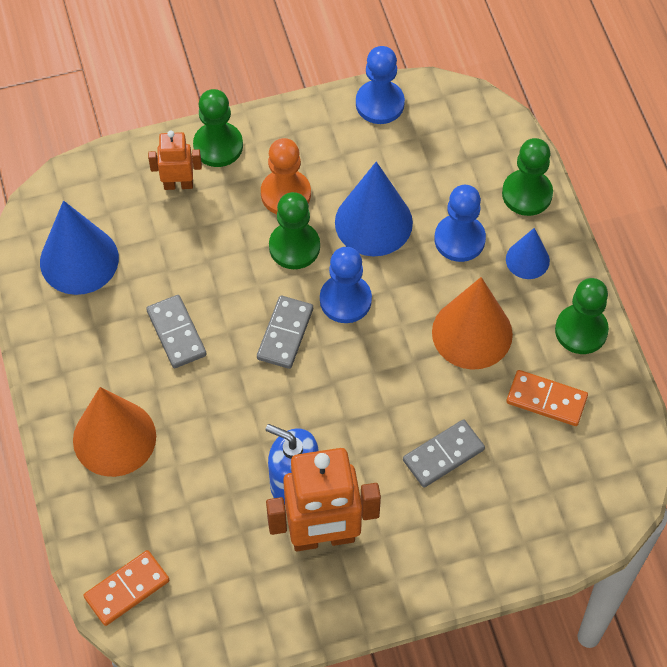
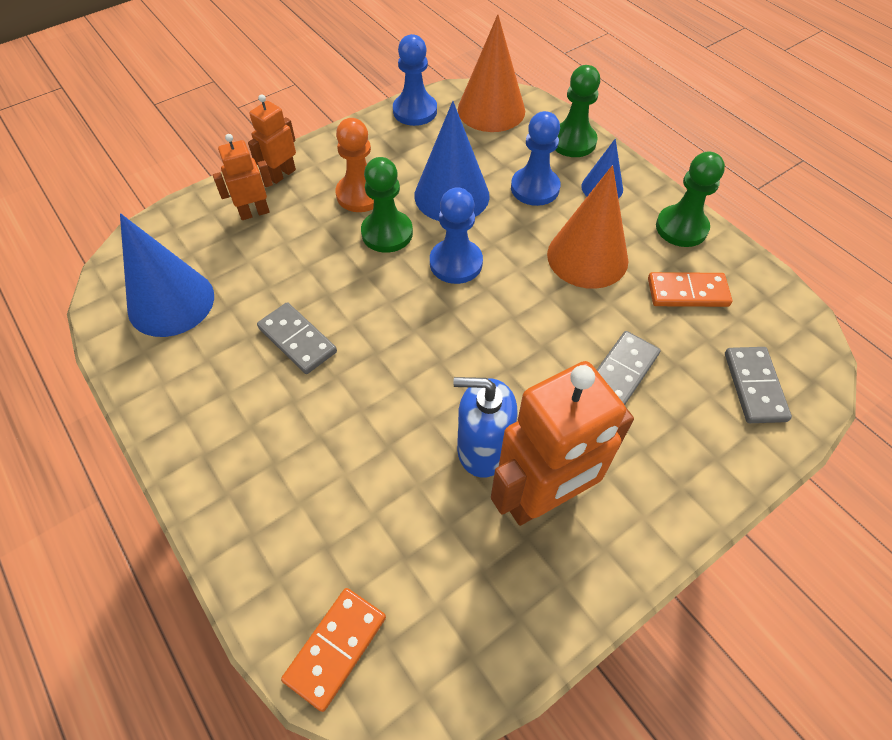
camera: 20 degrees left, 5 degrees down
(114, 438) = (262, 467): orange cone -> orange cone (491, 110)
(218, 146) = (282, 174): green pawn -> orange robot
(285, 334) = (410, 308): grey domino -> grey domino (754, 386)

